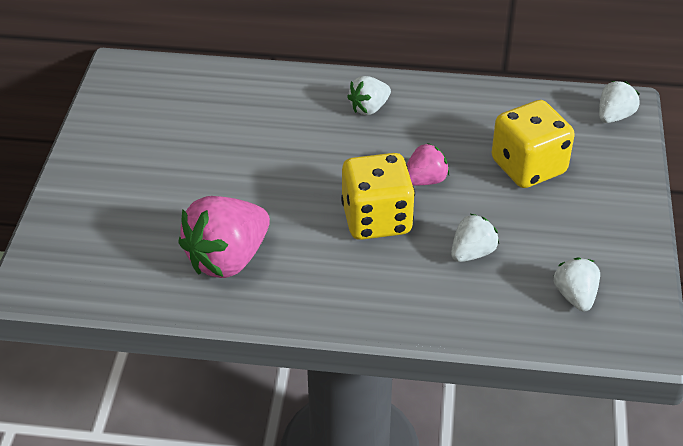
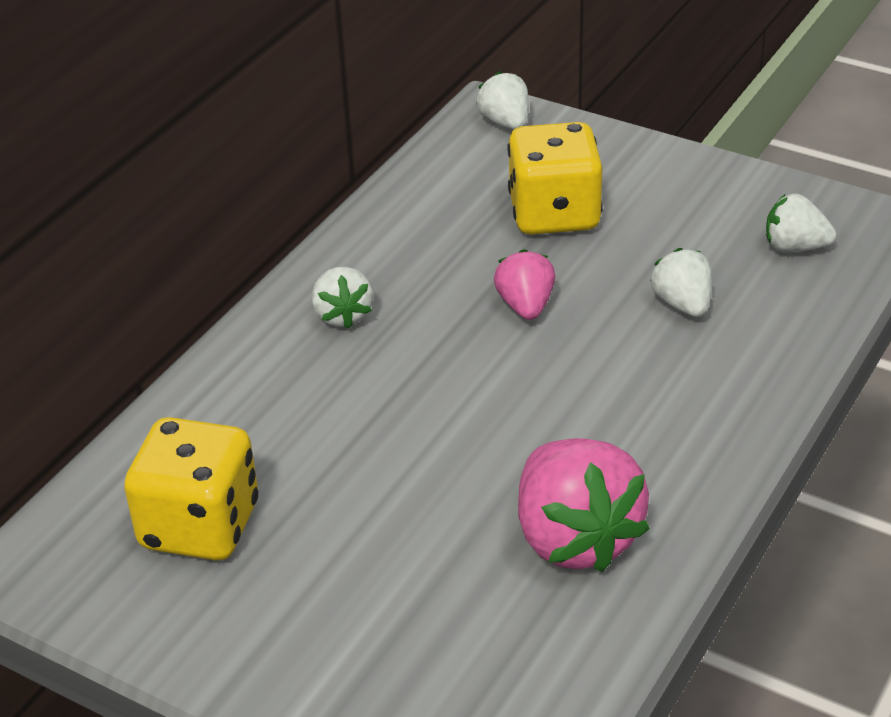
camera: 65 degrees left, 5 degrees down
(376, 219) = (576, 369): yellow dice -> yellow dice (200, 526)

